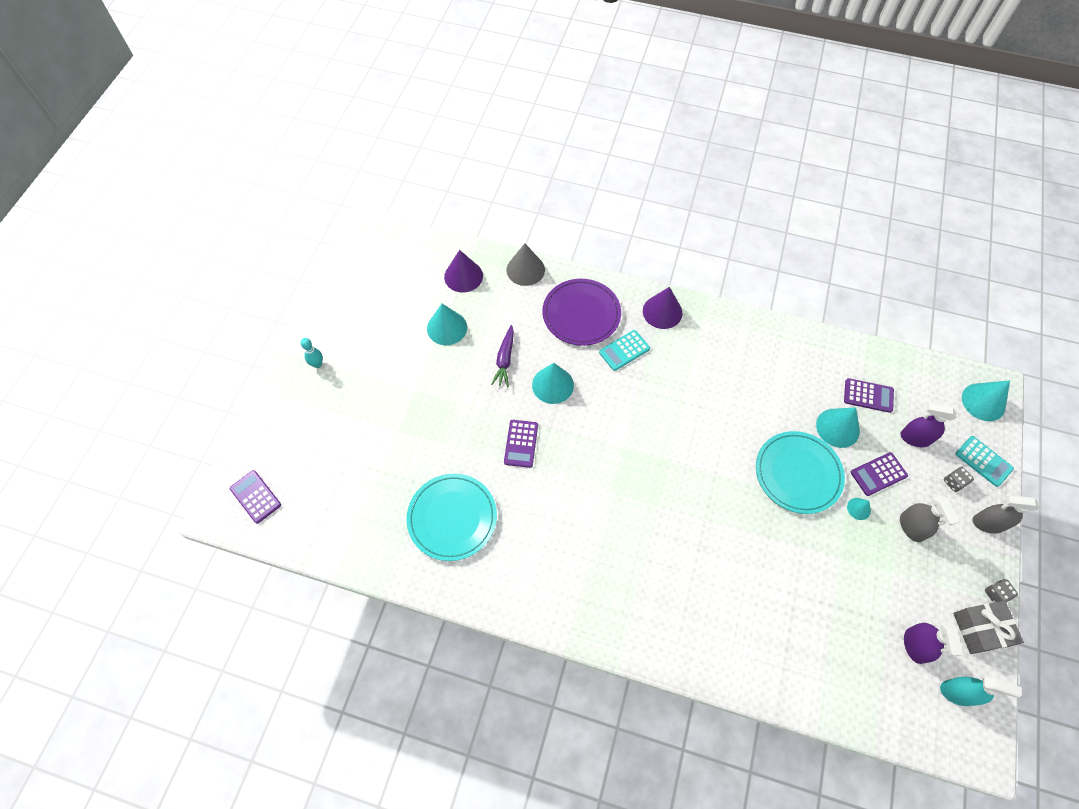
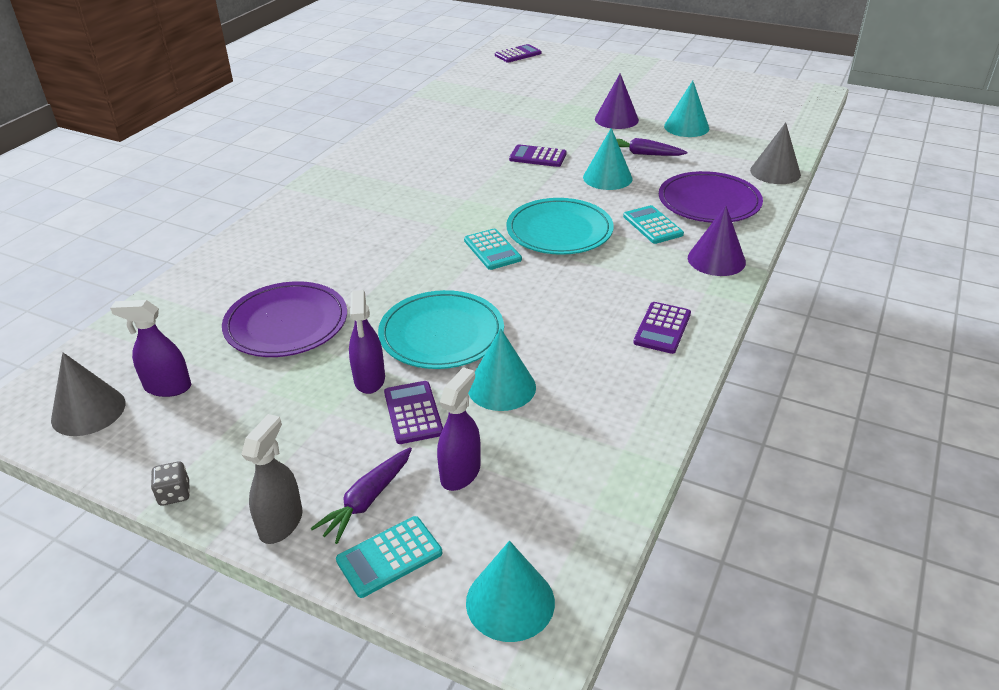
camera: 100 degrees right, 25 degrees down
(317, 364) = (644, 73): turquoise bowling pin -> none
(452, 518) = (469, 123): turquoise plate -> turquoise plate (559, 231)
(463, 276) = (759, 137): purple cone -> purple cone (616, 119)
(684, 457) = (492, 250): none -> turquoise calculator
(820, 586) = (286, 324): none -> purple plate
(858, 508) = (369, 379): turquoise cone -> purple spray bottle
(868, 395) = (552, 435): purple calculator -> purple calculator (662, 328)
(911, 527) = (318, 427): grey spray bottle -> none
(953, 482) = (367, 500): grey dice -> purple carrot
(957, 693) = (88, 411): turquoise spray bottle -> grey cone
(980, 629) = (141, 459): grey gift -> none

